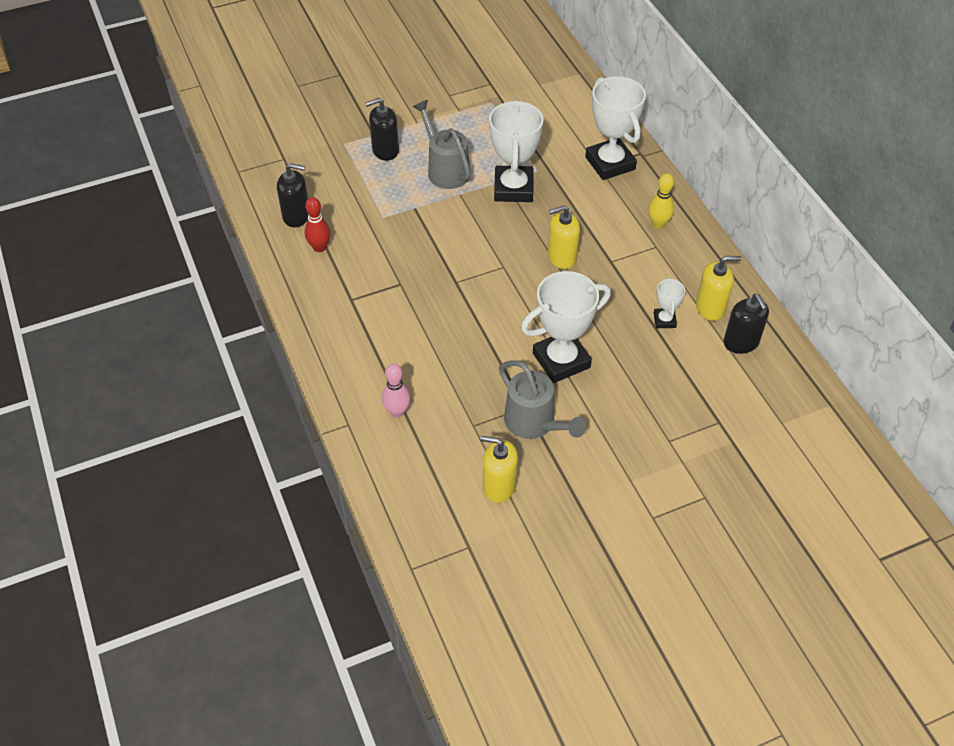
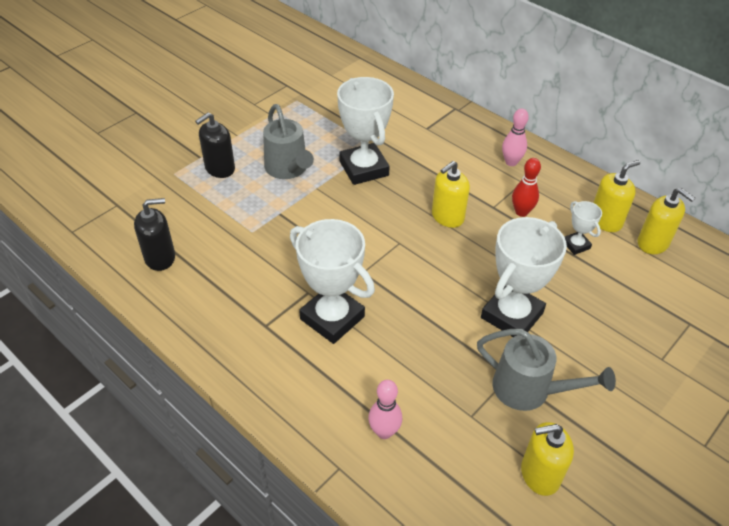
camera: 25 degrees left, 5 degrees down
(319, 247) = (202, 282): red bowling pin -> red bowling pin (521, 212)
(445, 169) = (288, 169): grey watering can -> grey watering can turned 150 degrees counterclockwise
(610, 163) = (435, 123): white trophy -> white trophy (332, 318)
(658, 224) = (511, 162): yellow bowling pin -> pink bowling pin
(741, 342) = (653, 243): black soap dispenser -> yellow soap dispenser

